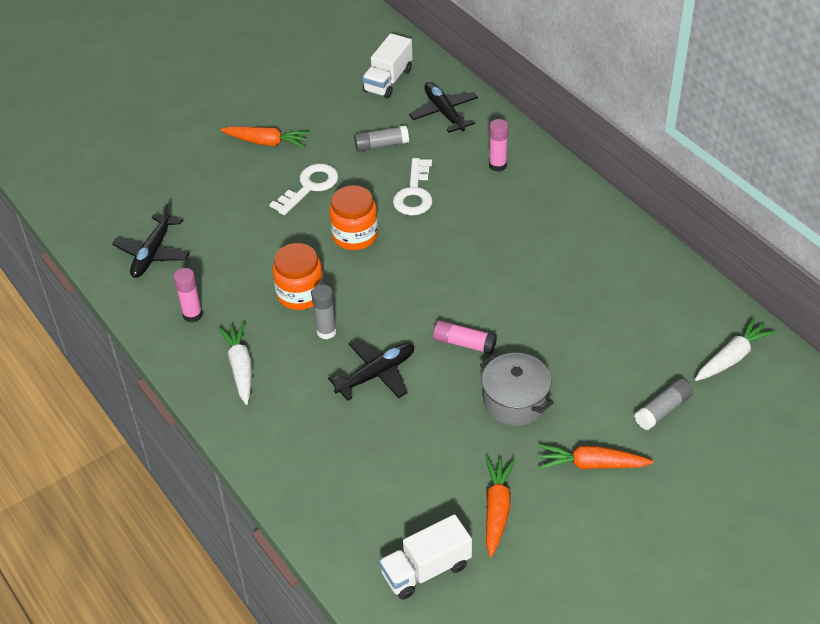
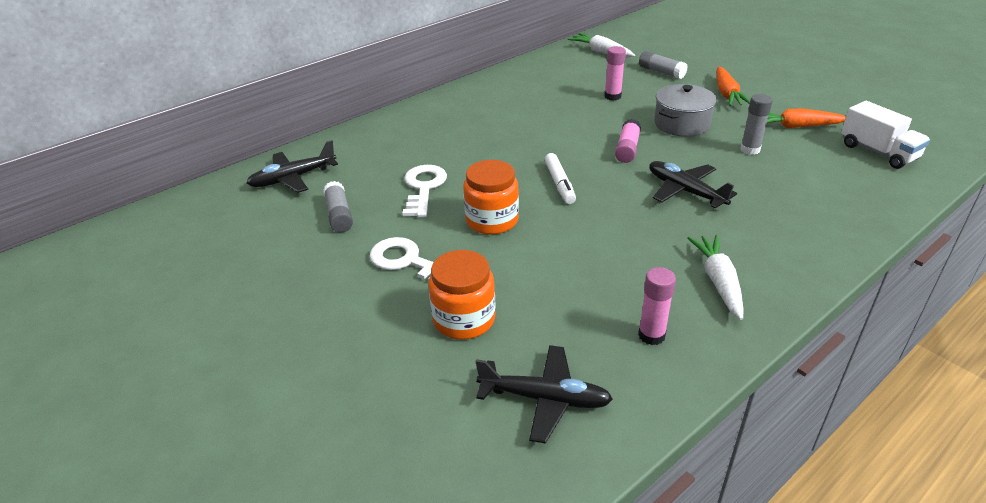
camera: 95 degrees left, 10 degrees down
(240, 367) = (718, 281): white carrot -> white carrot turned 105 degrees clockwise
(267, 142) = (312, 310): orange carrot -> none
(300, 294) = (591, 250): orange jar -> orange jar (464, 319)
(326, 331) = (641, 226): grey glue stick -> grey glue stick (750, 150)
(388, 80) = (217, 220): white truck -> none
(405, 284) = (559, 184): none -> white marker
(414, 193) = (424, 188): white key -> white key turned 90 degrees counterclockwise
(497, 165) = (385, 144): pink glue stick -> pink glue stick (612, 96)

